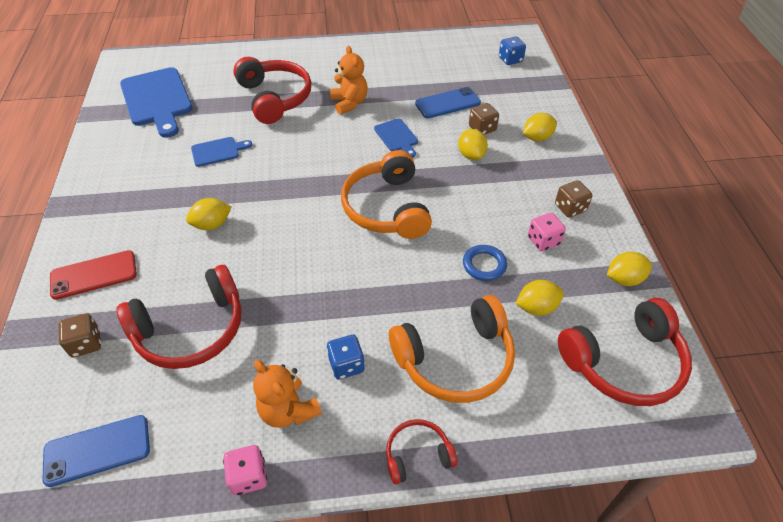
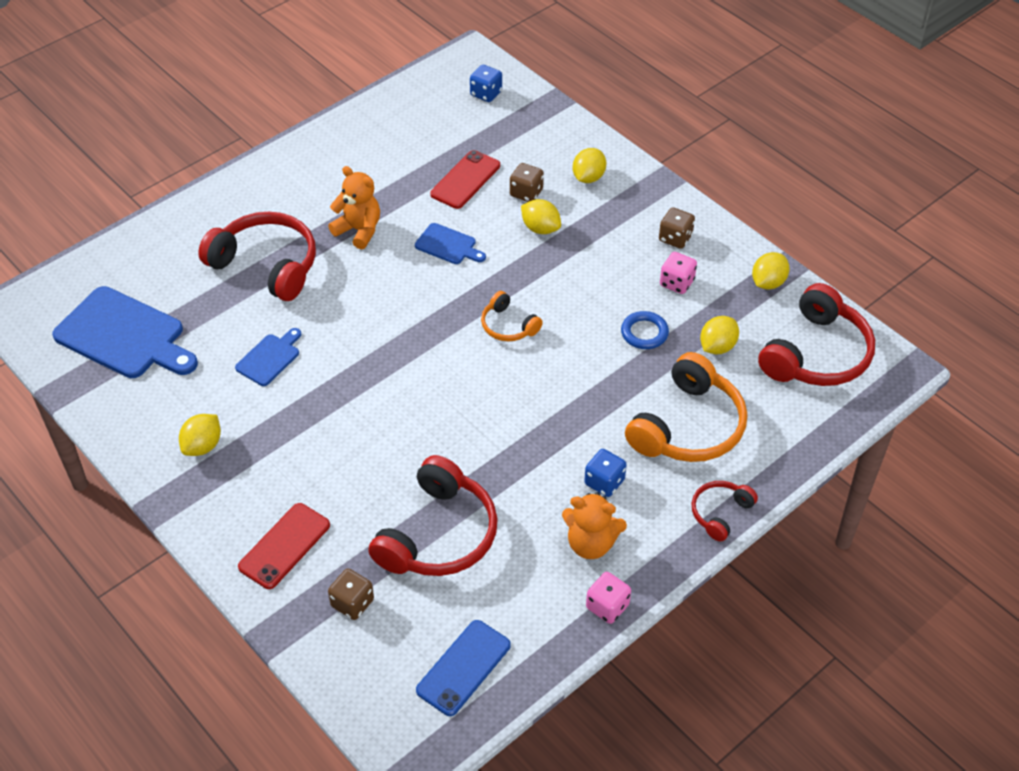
camera: 35 degrees left, 0 degrees up
(212, 224) = (351, 434): yellow lemon -> yellow lemon (203, 446)
(386, 208) = (508, 326): orange headphones -> orange headphones, size x0.52
(447, 103) = (465, 180): blue phone -> red phone

